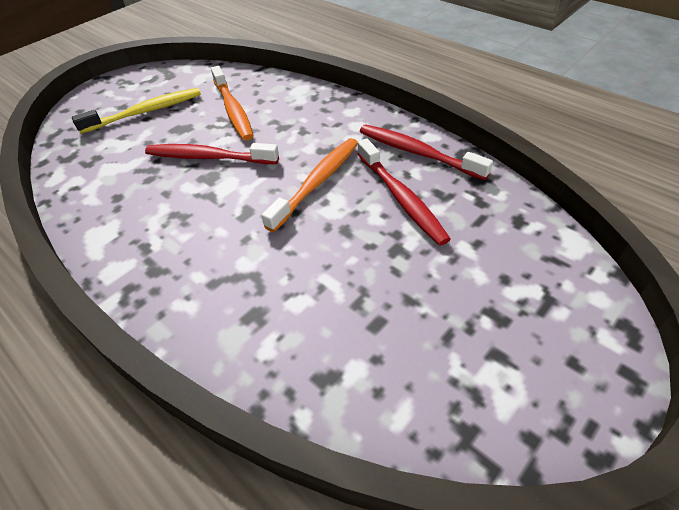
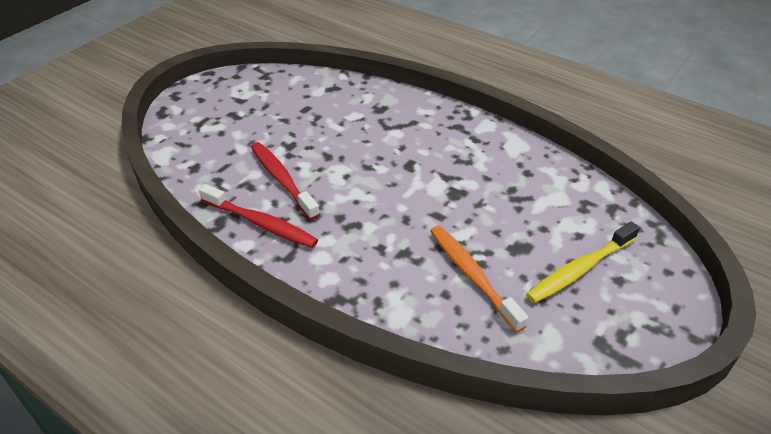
camera: 170 degrees right, 5 degrees down
(209, 157) = (467, 211): red toothbrush -> none
(317, 182) = (355, 190): orange toothbrush -> none

